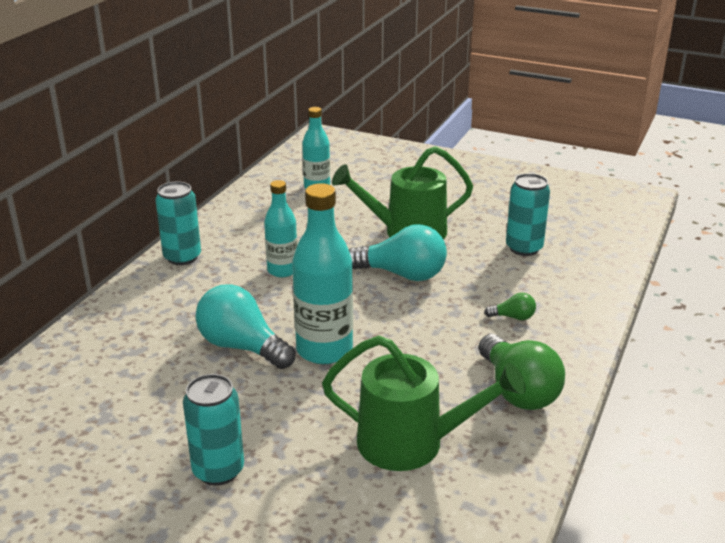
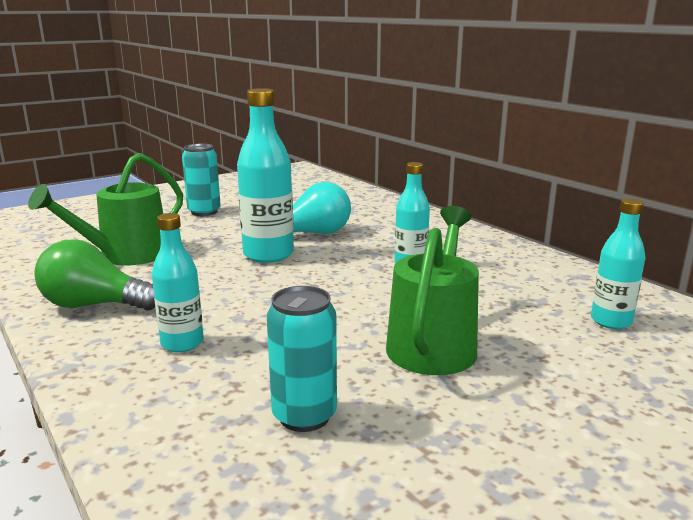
camera: 120 degrees right, 10 degrees down
(182, 257) = (473, 237): turquoise can -> none
(402, 274) = (340, 312): turquoise light bulb -> none
(513, 317) = (182, 343): green light bulb -> turquoise bottle

